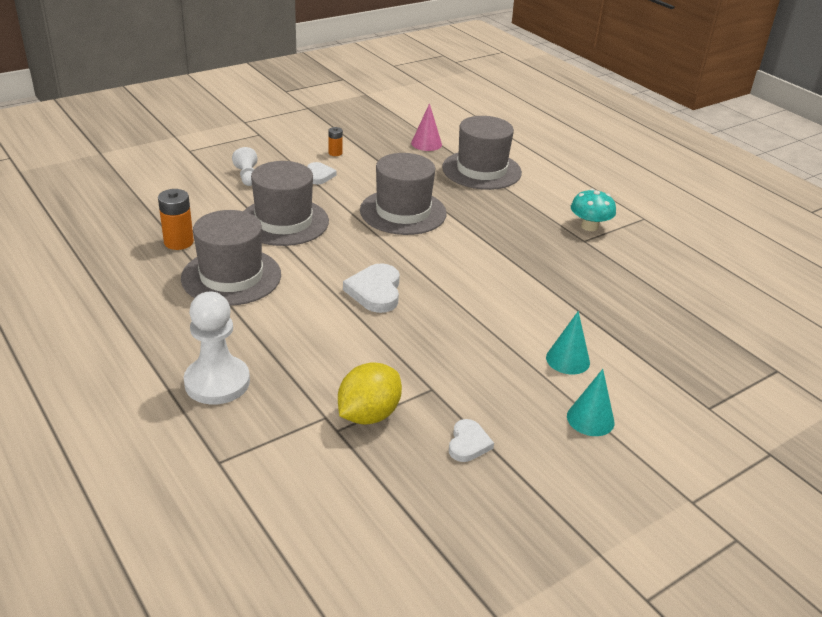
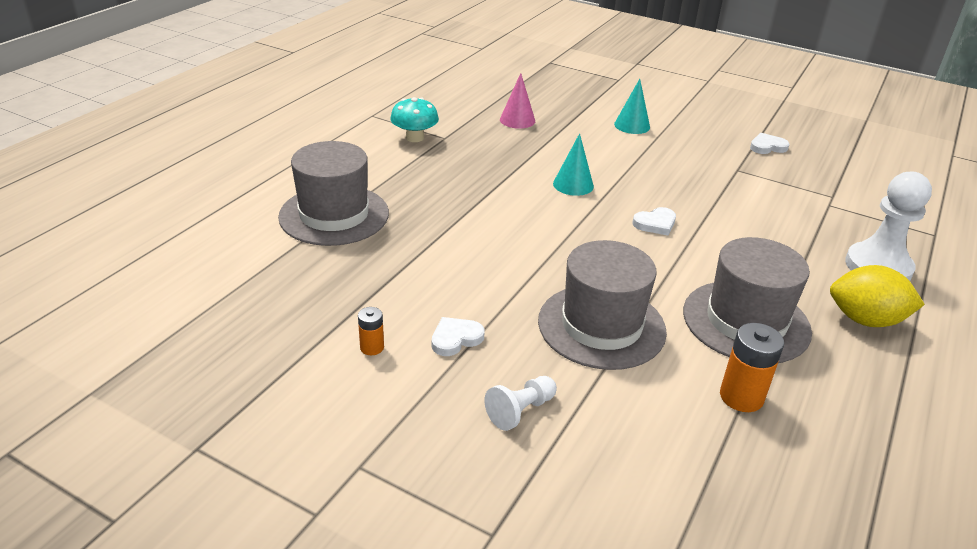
camera: 115 degrees left, 0 degrees up
(368, 414) = (800, 188): yellow lemon -> yellow lemon (865, 320)
(375, 291) = (655, 224): white heart -> white heart, size x0.62
(403, 212) = (489, 245): grey hat -> none
(426, 143) = (280, 273): pink cone -> pink cone (517, 120)
(590, 419) = (683, 112): turquoise cone -> turquoise cone (573, 185)

